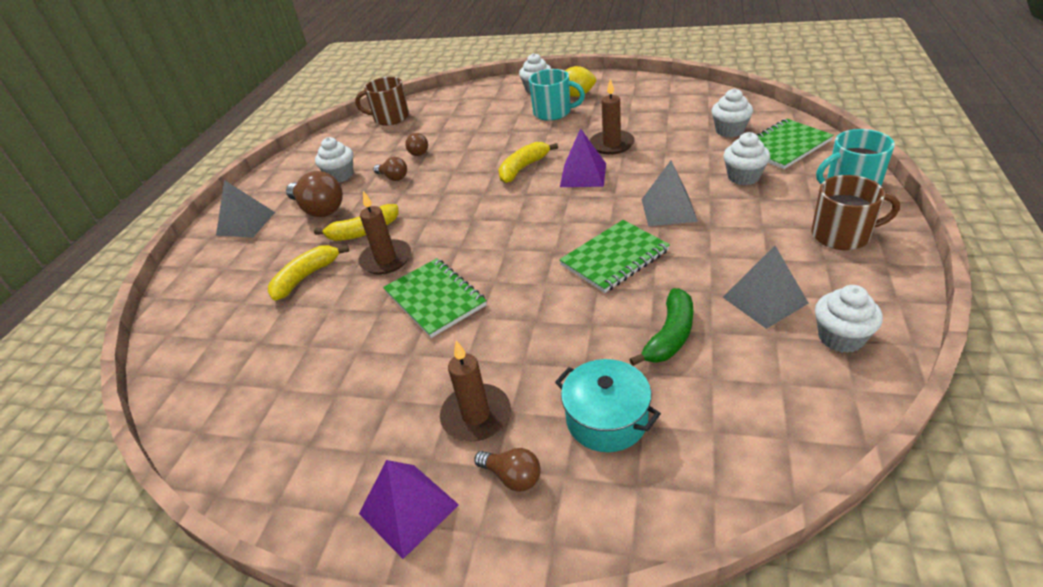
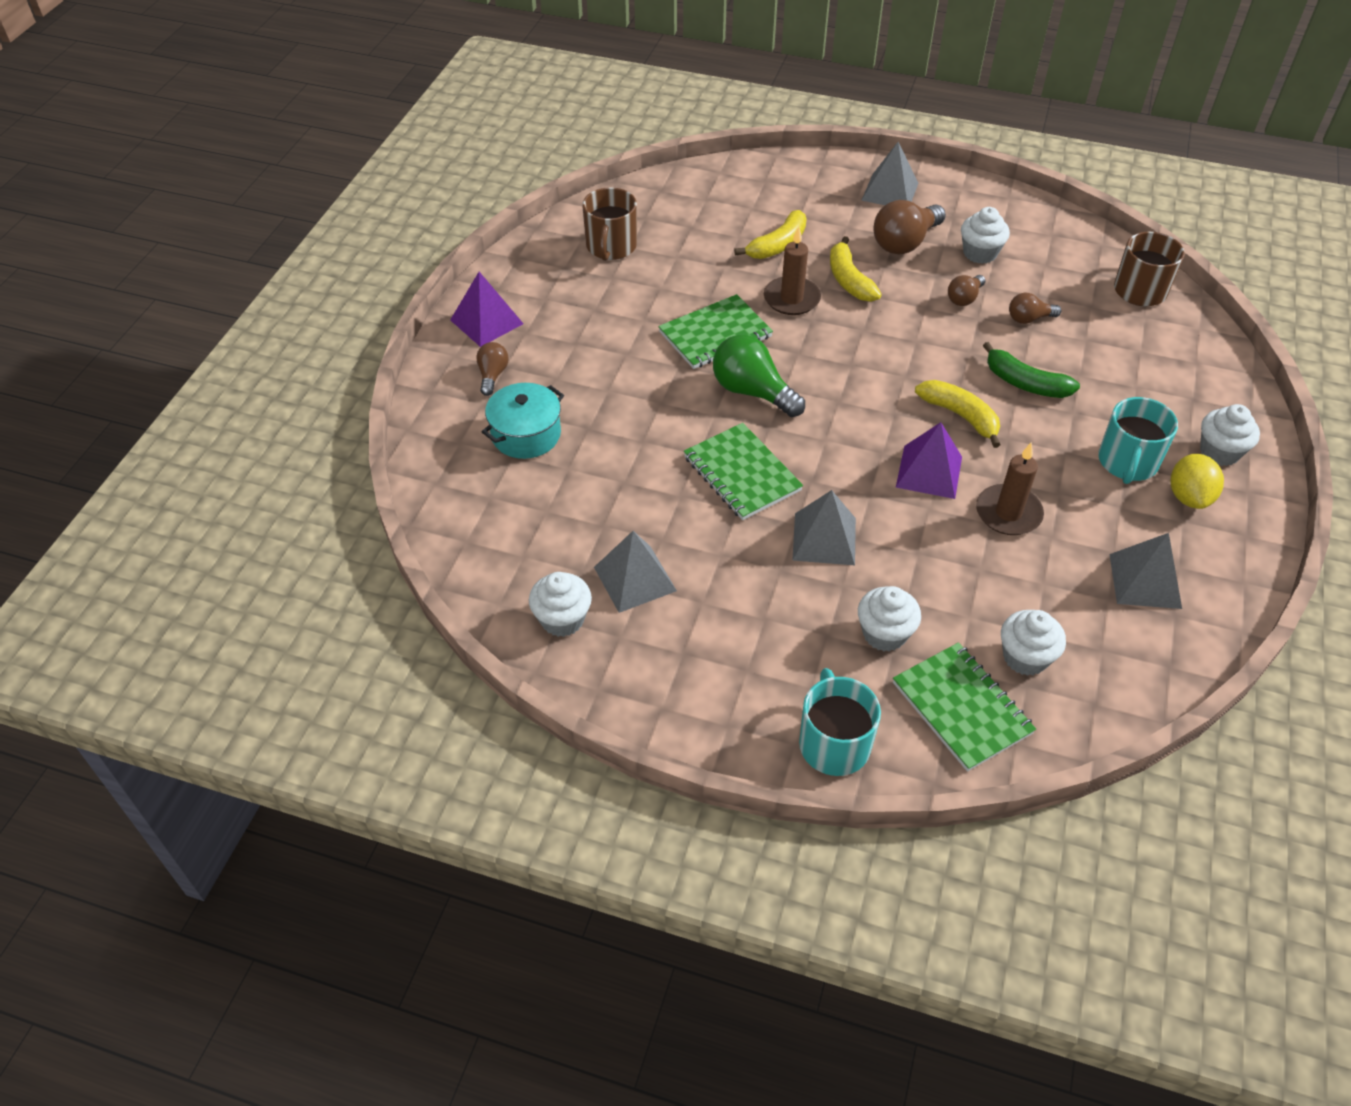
camera: 90 degrees right, 10 degrees up
(305, 277) = (778, 245): yellow banana -> yellow banana turned 90 degrees clockwise
(476, 415) = (558, 358): brown candle -> none
(512, 265) = (752, 392): none -> green light bulb
(512, 477) = (492, 375): brown light bulb -> brown light bulb turned 150 degrees clockwise
(648, 103) = (1145, 581): none -> grey pyramid
(670, 335) = (608, 494): green banana -> green banana (1025, 383)
(842, 235) = (726, 688): brown mug -> brown mug (611, 247)

